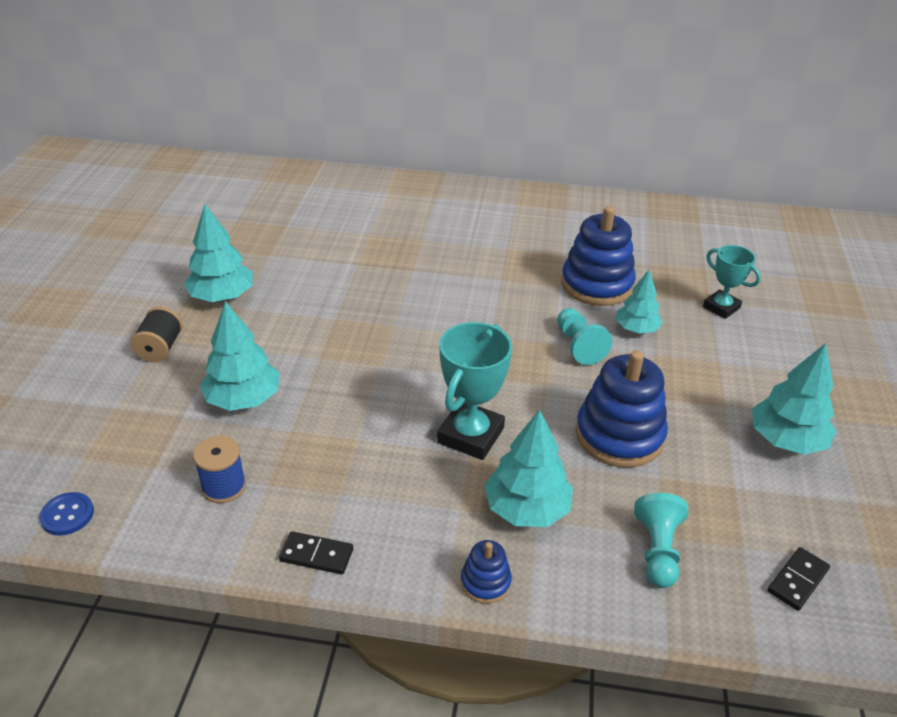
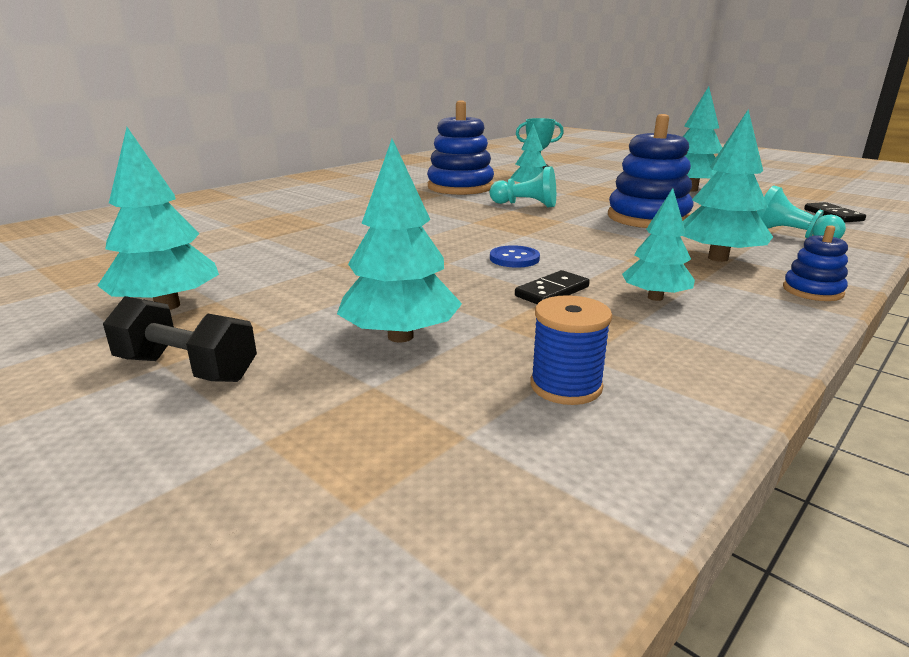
camera: 55 degrees left, 15 degrees down
(67, 515) = (505, 568): blue button -> blue button (514, 259)
(160, 348) = (187, 369): black spool -> black dumbbell
(316, 555) = (740, 355): black domino -> black domino (552, 291)
(393, 491) = (655, 297): none -> turquoise tree
(470, 435) = (600, 254): turquoise trophy -> none

